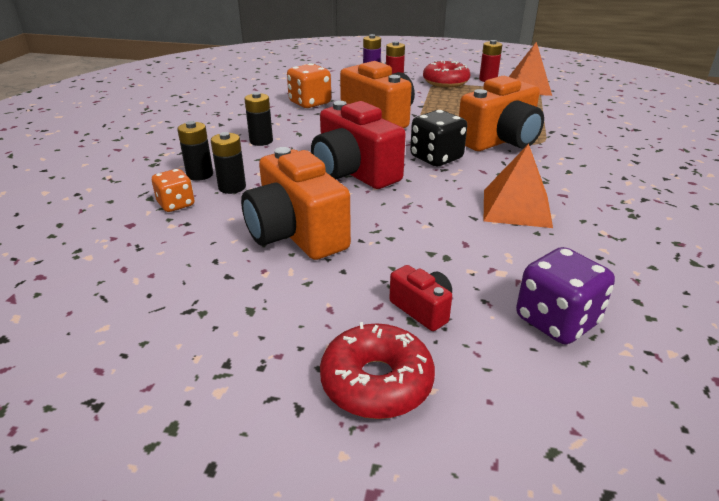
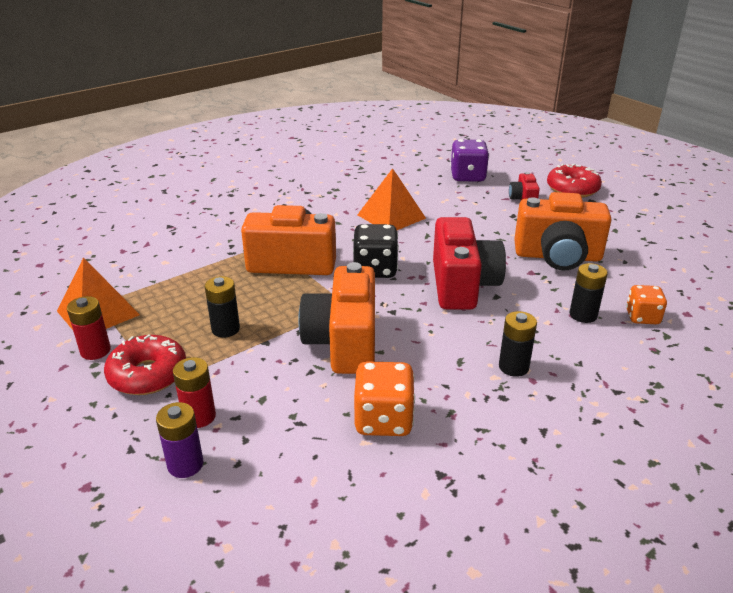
camera: 140 degrees left, 0 degrees up
(200, 175) = (608, 344): black battery -> black battery (225, 329)
(296, 234) = (558, 256): orange camera -> orange camera turned 90 degrees clockwise

